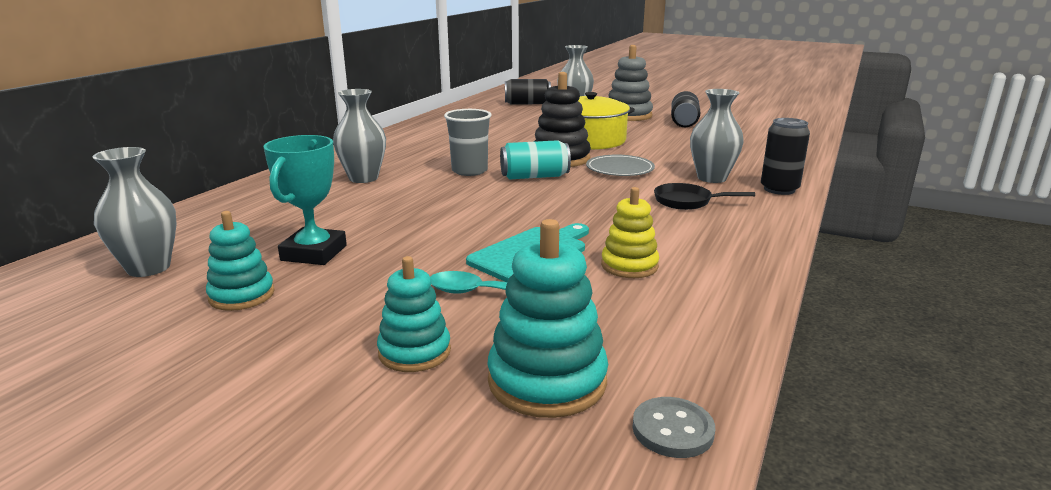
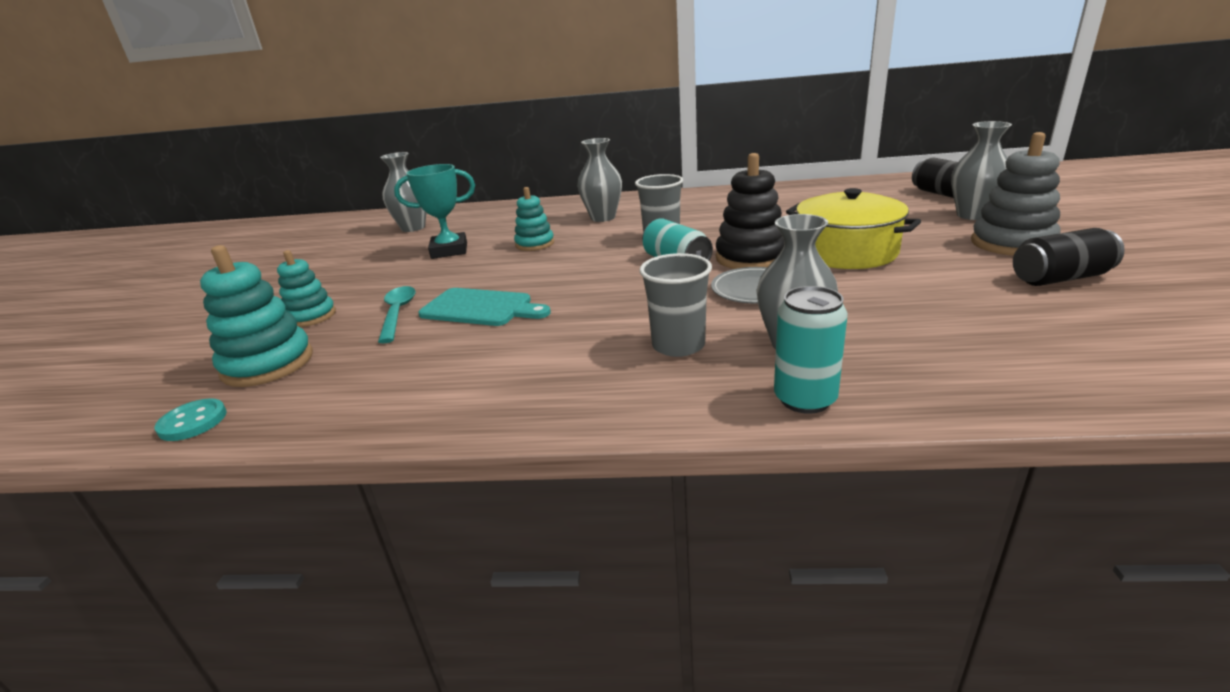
camera: 70 degrees right, 5 degrees up
(242, 295) = (382, 256): turquoise stacking toy -> turquoise stacking toy (535, 244)
(629, 266) = (471, 351): yellow stacking toy -> none
(672, 430) = (193, 422): grey button -> turquoise button
(687, 201) = (678, 345): black pan -> grey cup
(779, 189) = (805, 399): black can -> turquoise can

